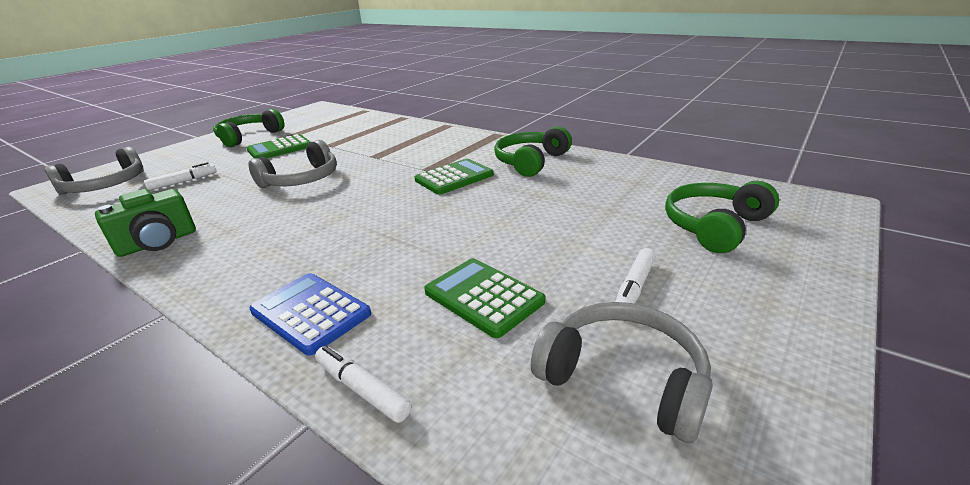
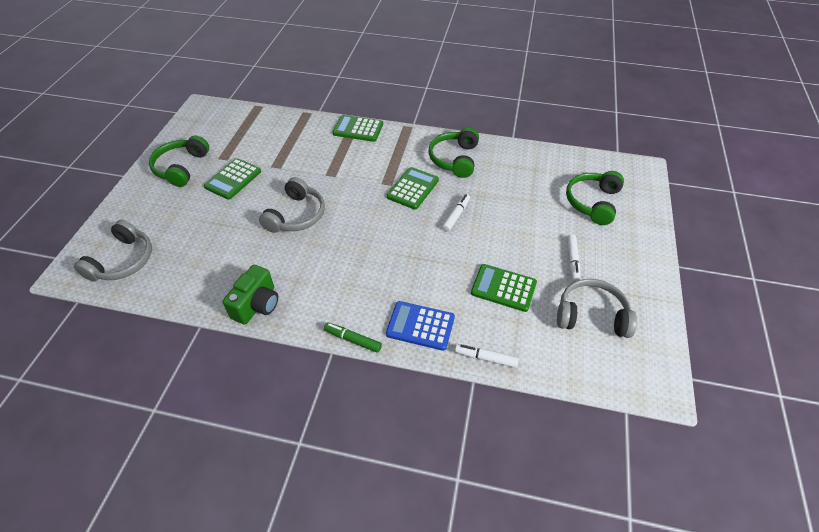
camera: 25 degrees left, 20 degrees up
(183, 182) = (193, 240): white marker -> white marker (456, 215)
(206, 305) = (353, 340): none -> green marker
(442, 131) = (358, 129): none -> green calculator

